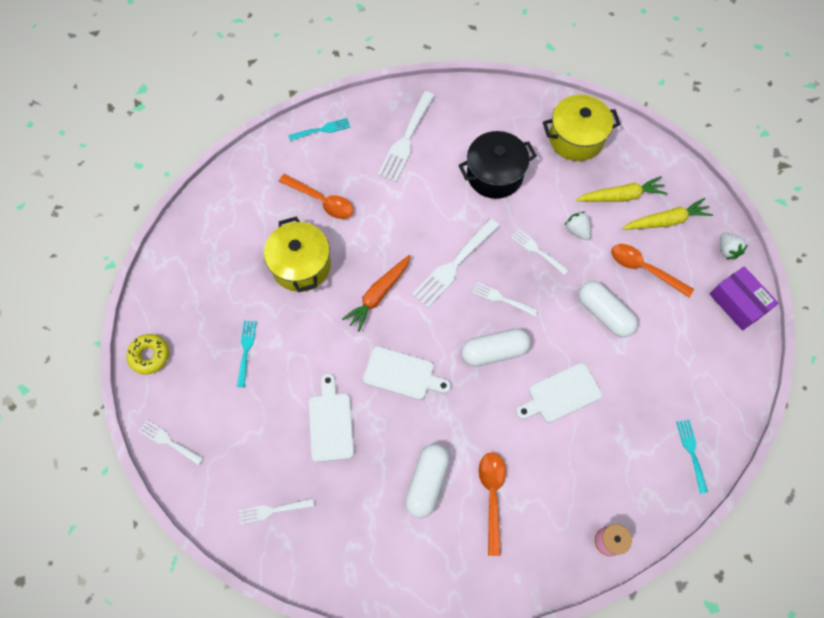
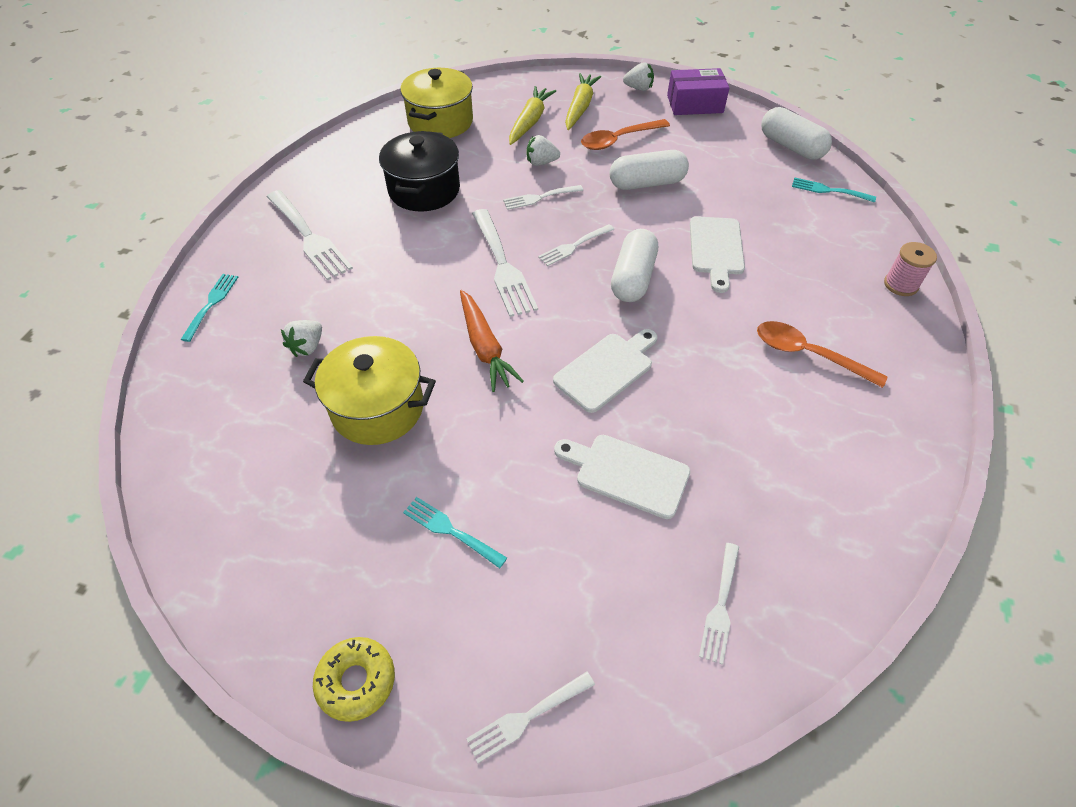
camera: 60 degrees left, 15 degrees down
(321, 201) = (307, 347): orange spoon -> white strawberry
(427, 482) = (763, 406): white capsule -> white capsule (791, 146)

